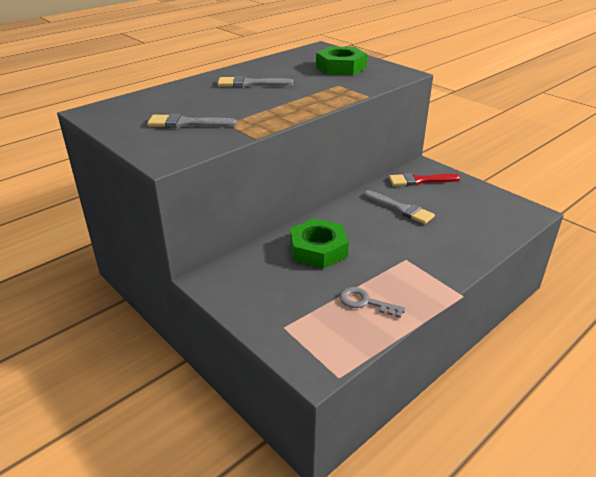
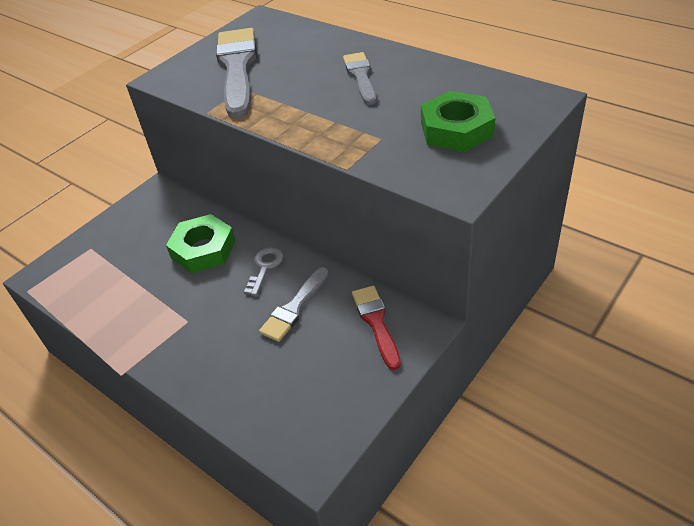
camera: 85 degrees right, 10 degrees up
(187, 123) = (237, 68): grey brush -> grey brush, size x1.79
(365, 302) = (116, 295): grey key -> grey key (265, 267)

